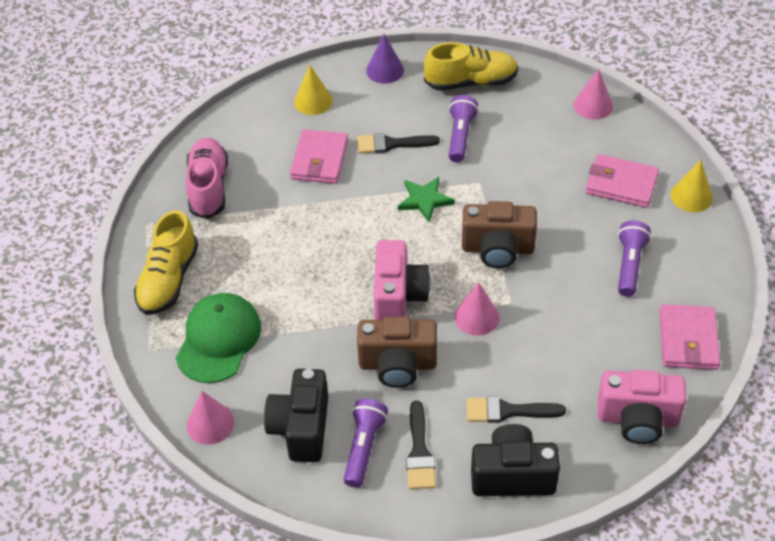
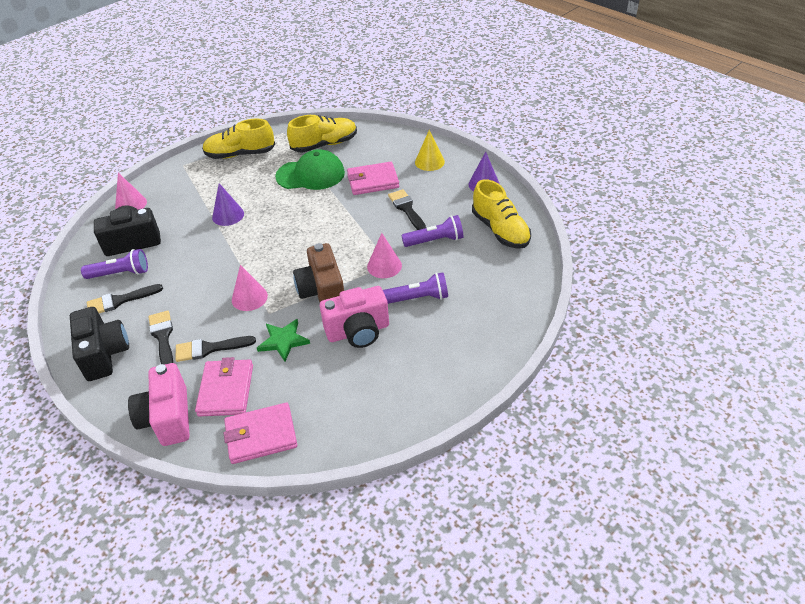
camera: 70 degrees right, 5 degrees down
(209, 187) = (325, 145): pink shoe -> yellow shoe
(218, 340) = (197, 187): green cap -> green cap (310, 174)
(303, 314) = (228, 215): none -> purple cone
(397, 365) = (194, 270): brown camera -> none
(398, 296) = (257, 253): pink camera -> pink camera (358, 331)
(425, 200) = (357, 240): green star -> green star (283, 341)
(546, 367) = (209, 348): none -> black brush
(593, 105) = (519, 308): pink cone -> pink cone (384, 266)
(621, 184) = (430, 349): pink wallet -> pink wallet (226, 390)
(629, 265) = (335, 376): purple flashlight -> purple flashlight (418, 298)
(691, 196) = (439, 402): yellow cone -> none

